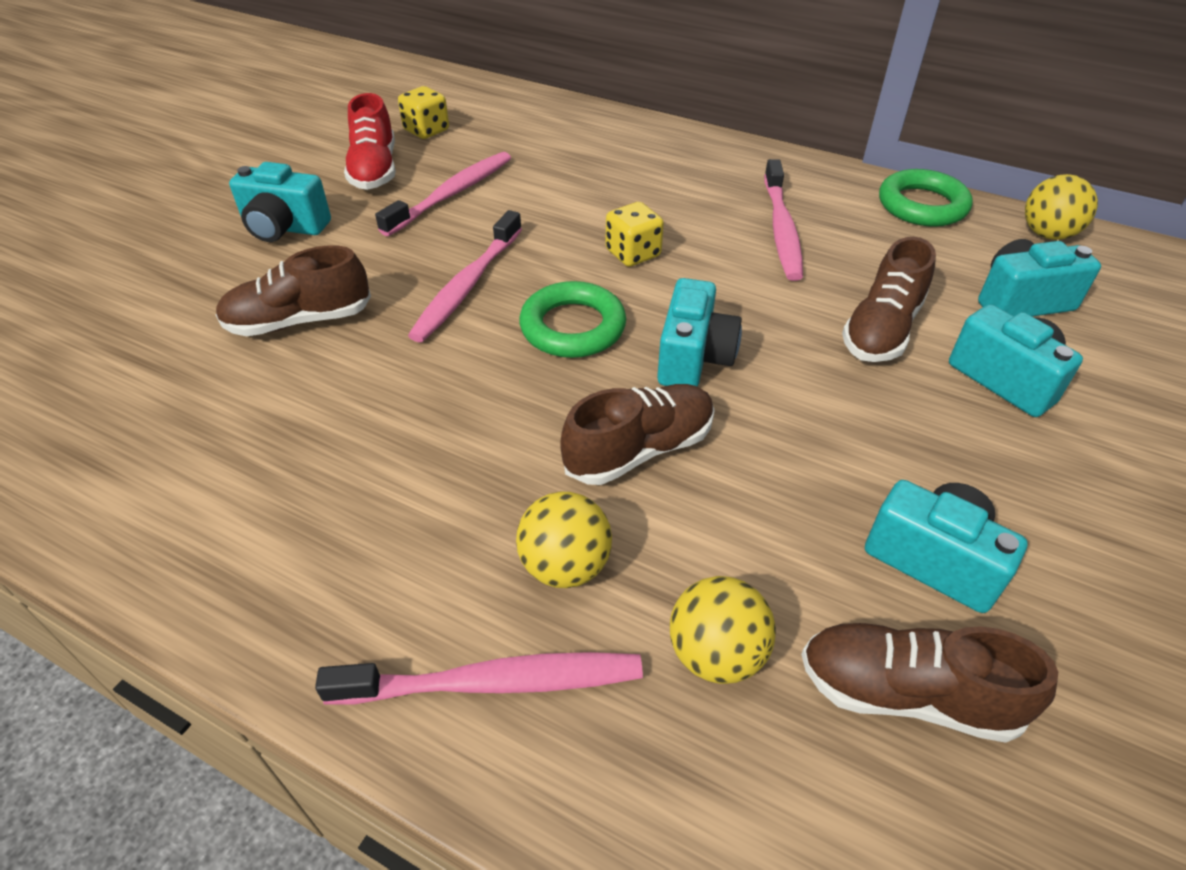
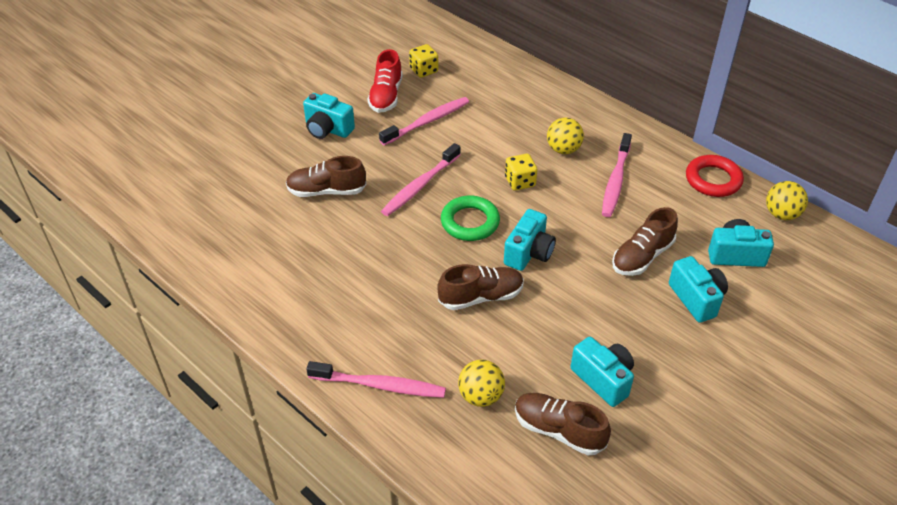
camera: 15 degrees right, 0 degrees up
(565, 566) = (426, 344): yellow ball -> yellow ball (563, 149)
(922, 205) = (713, 180): green ring -> red ring

